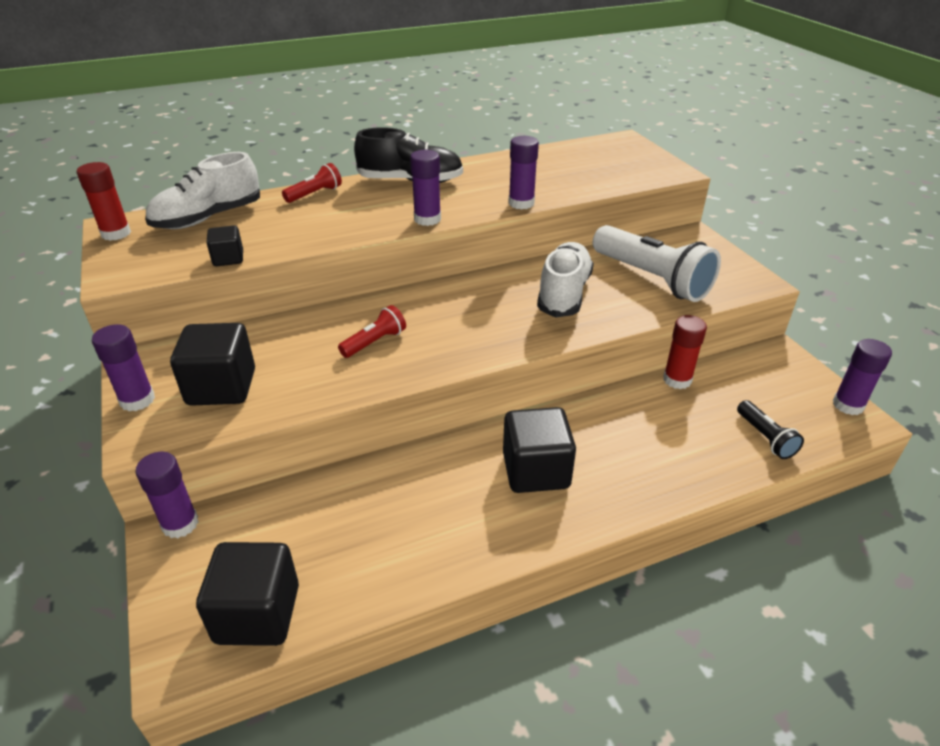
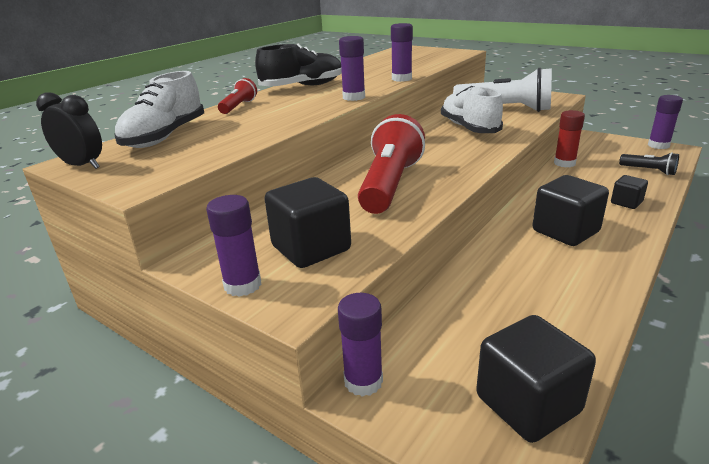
camera: 30 degrees left, 10 degrees down
(116, 233) = (82, 165): red glue stick -> black clock
(228, 259) = (232, 149): black cube -> black cube (626, 202)
(374, 342) = (390, 184): red flashlight -> red flashlight, size x2.07

